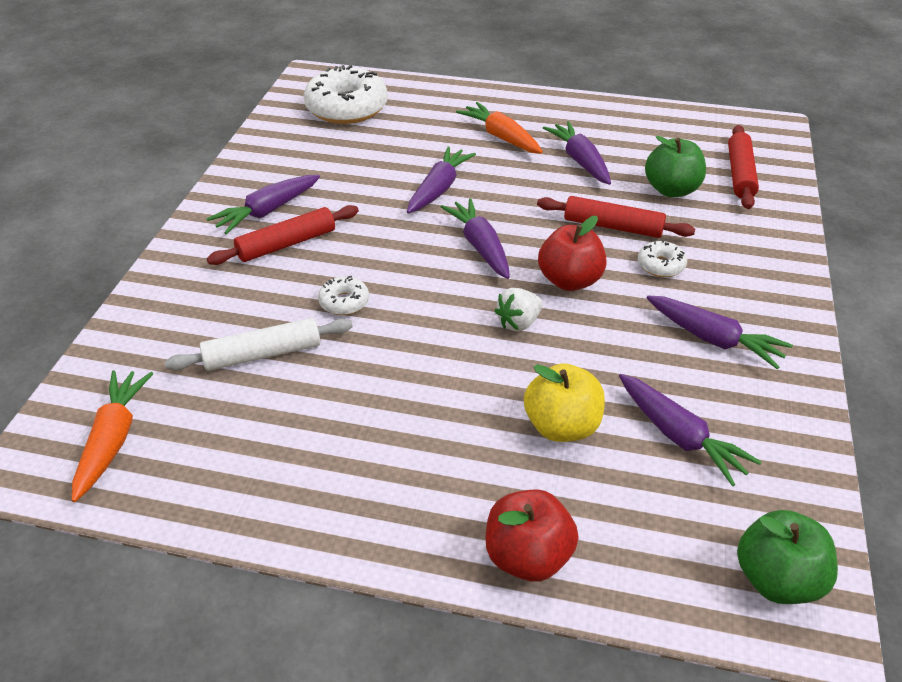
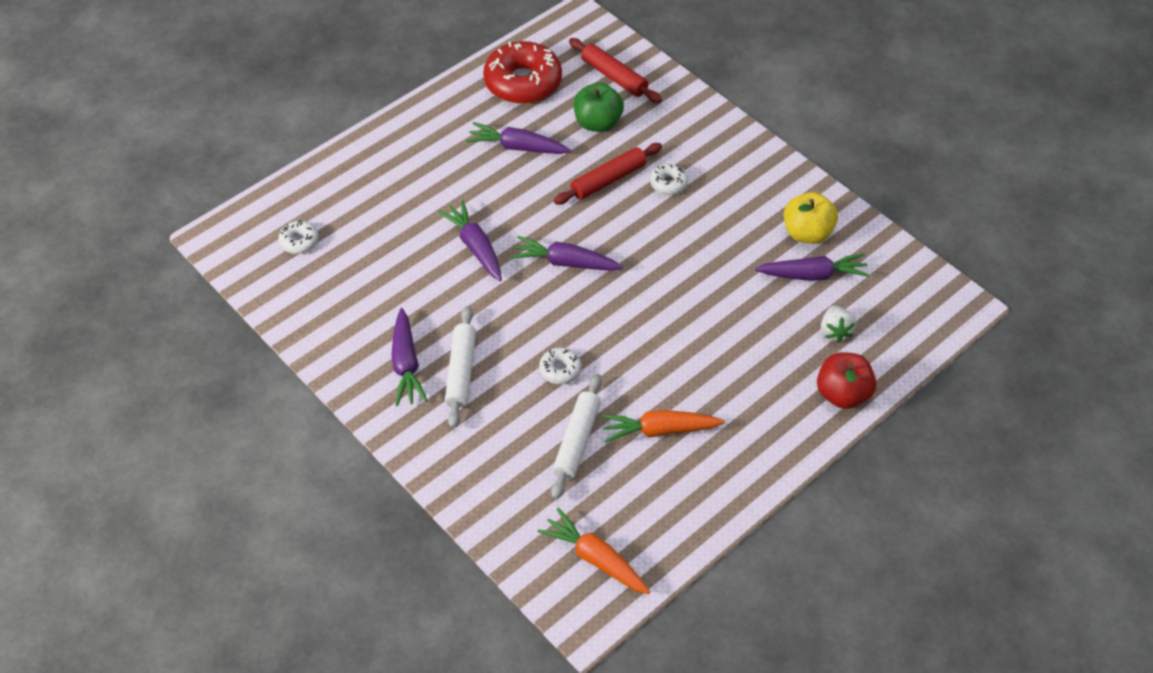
camera: 55 degrees left, 10 degrees up
(286, 244) = (461, 371): red rolling pin -> white rolling pin
(346, 108) = (299, 241): white donut -> white donut, size x0.46
(501, 137) = (442, 171): orange carrot -> orange carrot (659, 430)
(518, 323) = (661, 289): white strawberry -> white strawberry (835, 331)
(561, 426) = (764, 322): yellow apple -> yellow apple (807, 233)
(569, 281) = (643, 238): red apple -> none
(656, 132) = (523, 82): none -> red donut
(713, 339) = (753, 206): purple carrot -> none
(777, 579) = (928, 301): green apple -> none

